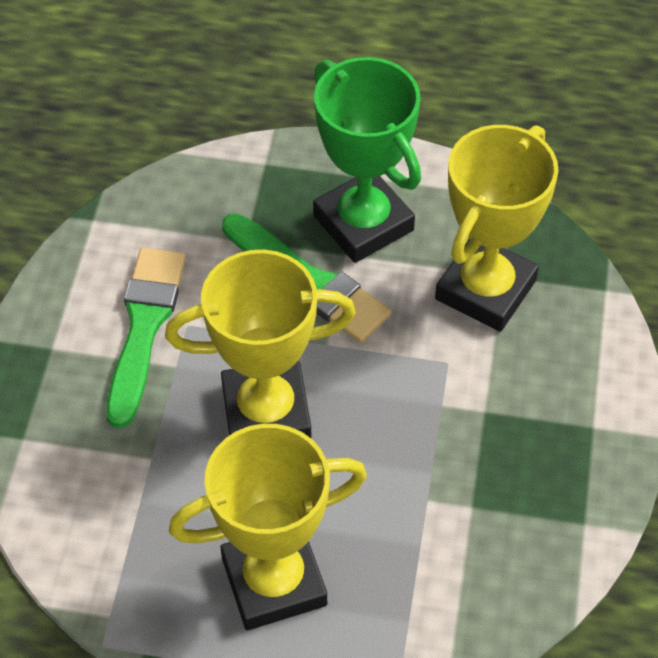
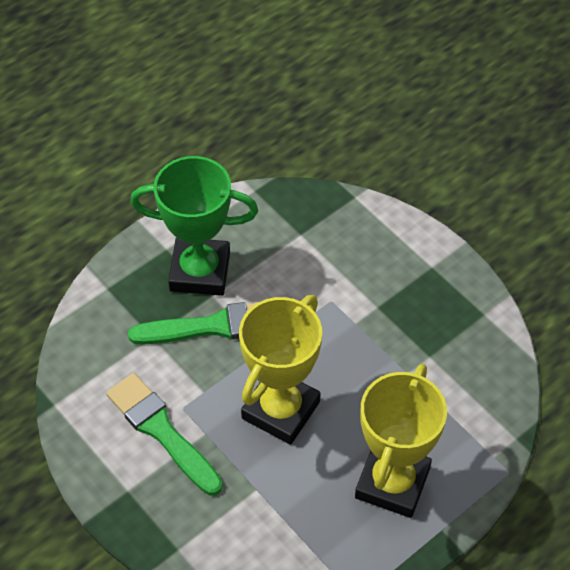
camera: 50 degrees left, 0 degrees up
(485, 290) = (302, 248): yellow trophy -> none

